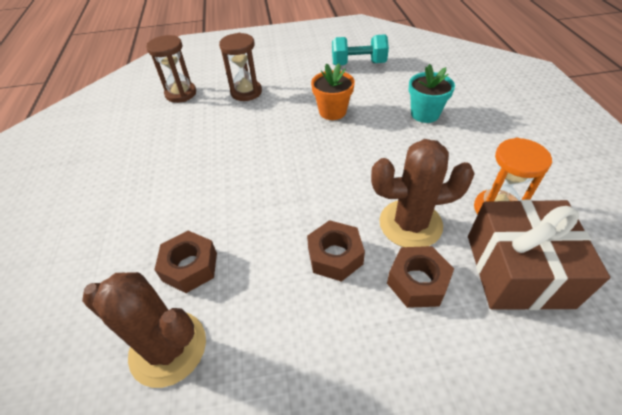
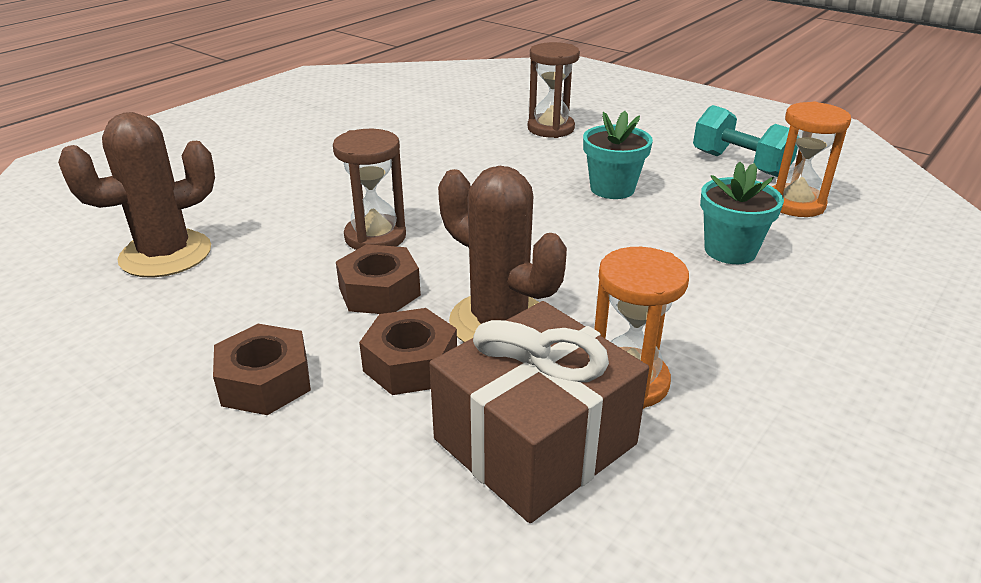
camera: 45 degrees right, 15 degrees down
(168, 348) = (166, 254): brown cactus -> brown cactus turned 75 degrees clockwise
(181, 94) = (486, 101): brown hourglass -> brown hourglass (375, 237)
(190, 267) = (265, 220): brown nut -> brown nut (265, 382)
(332, 111) = (612, 189): orange flower pot -> turquoise flower pot
(408, 73) = (795, 204): none -> orange hourglass

